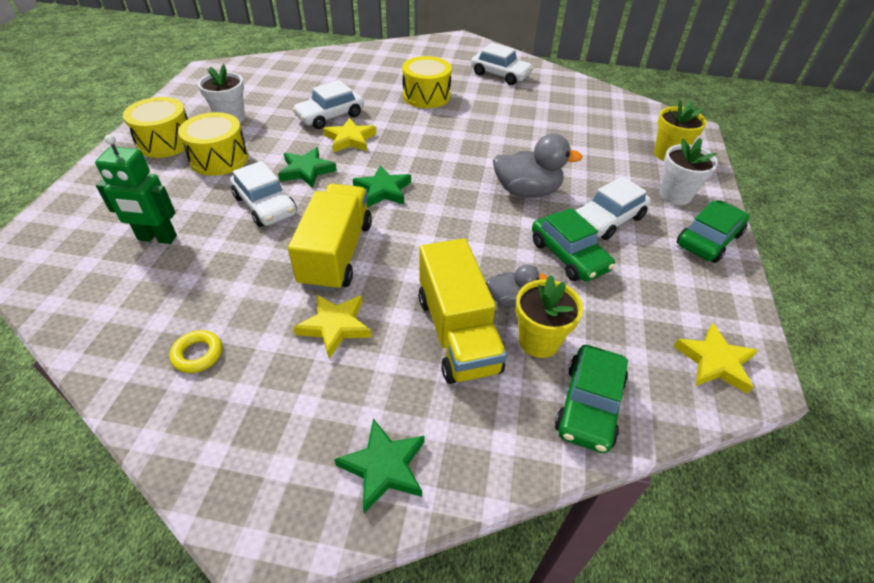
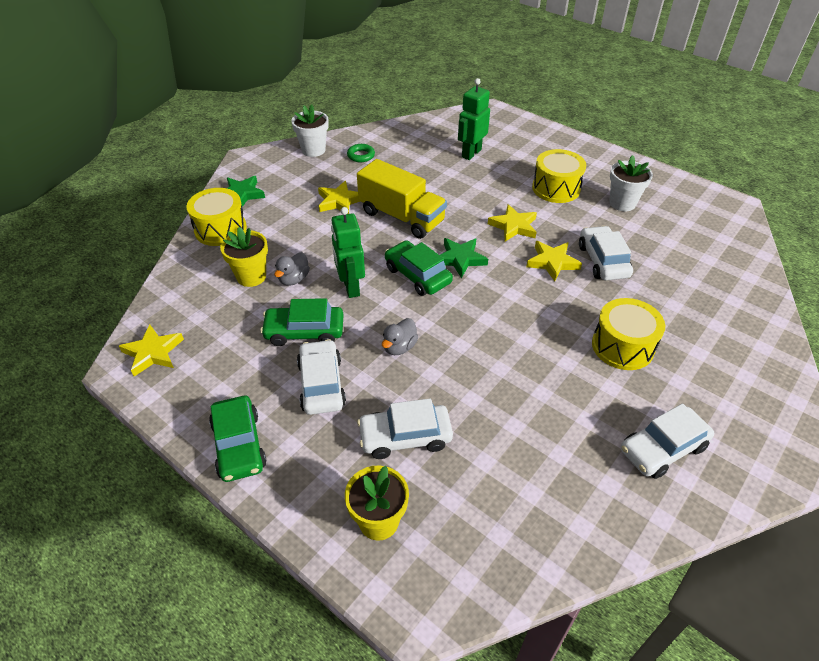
camera: 120 degrees right, 0 degrees up
(166, 142) = (595, 168): yellow drum -> yellow drum (220, 229)
(198, 354) = (361, 155): yellow ring -> green ring
(265, 205) = (478, 198): white car -> white car (405, 437)
(306, 170) = (514, 226): green star -> yellow star
(457, 333) = (290, 245): yellow truck -> none
(484, 249) = (350, 287): none -> green robot
(527, 191) = (399, 347): grey duck -> grey duck, size x0.58
(589, 405) = (193, 275): green car -> green car (417, 275)
(675, 195) = (310, 467): white flower pot -> white flower pot (313, 150)

